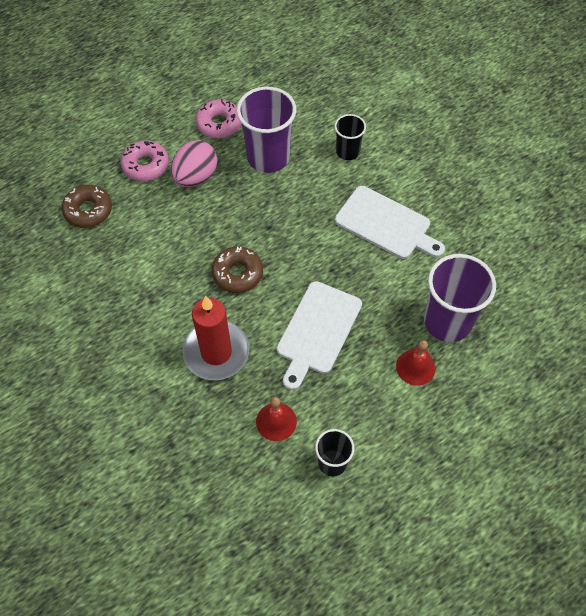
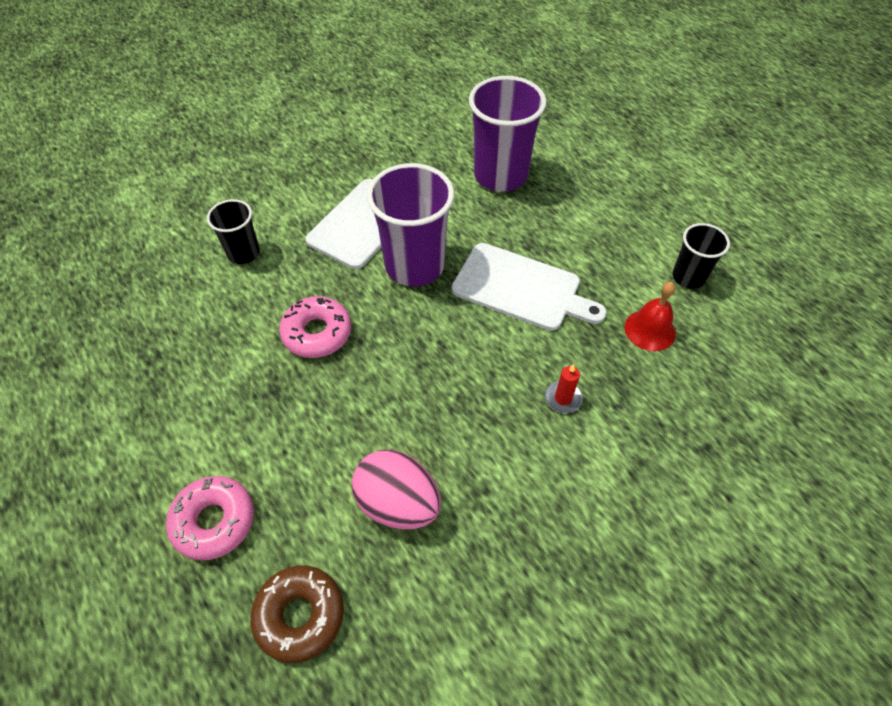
camera: 90 degrees left, 5 degrees down
(195, 177) = (253, 440): pink egg -> pink egg (398, 503)
(216, 352) = (563, 398): red candle -> red candle, size x0.40
(219, 124) = (150, 410): pink donut -> pink donut (317, 333)
(237, 273) = (436, 376): brown donut -> none
(268, 157) = (233, 343): purple cup -> purple cup (414, 265)
(415, 367) = (559, 203): red bell -> none

